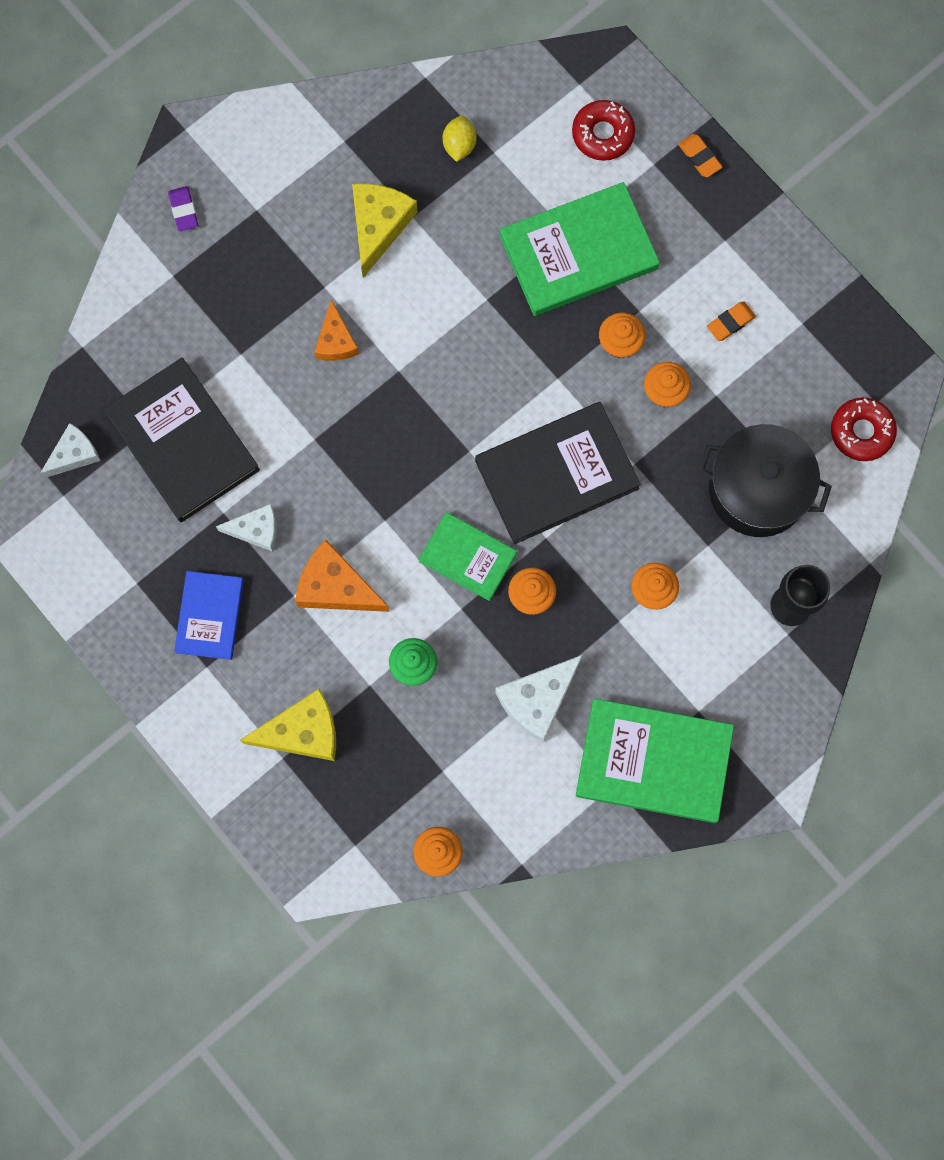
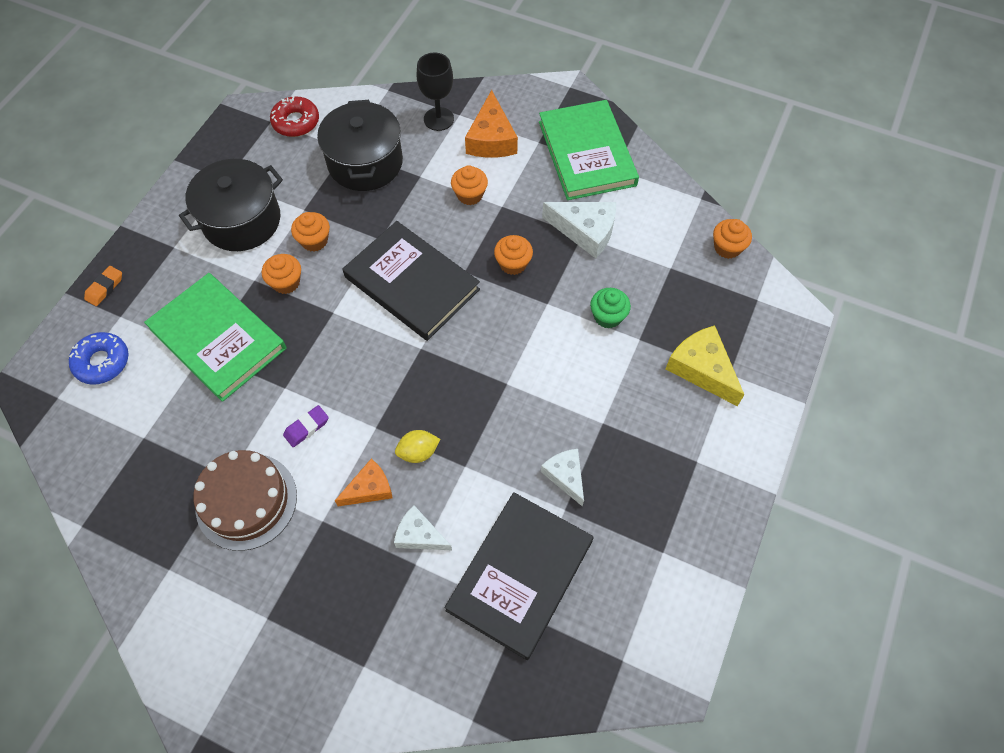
camera: 115 degrees left, 15 degrees down
(74, 454) = (580, 671): white cheese -> white cheese (419, 535)
(184, 210) = (291, 690): purple eraser -> purple eraser (306, 427)
(209, 616) = (655, 478): blue book -> none
(336, 587) = (579, 395): orange cheese -> orange cheese (491, 139)
(378, 226) = (246, 501): yellow cheese -> brown cake
(459, 145) = (144, 468): yellow lemon -> yellow lemon (418, 452)
(467, 557) = (506, 315): green book -> none
(602, 134) = (102, 362): red donut -> blue donut
(730, 323) = (242, 220): orange eraser -> black pot

